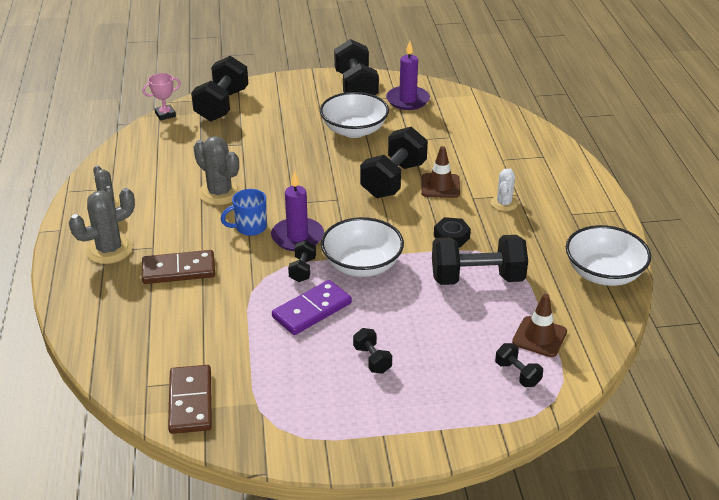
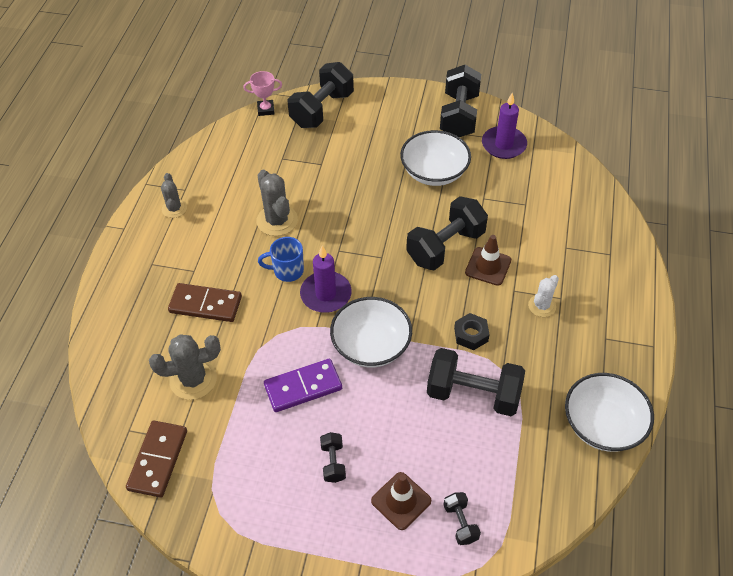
camera: 20 degrees right, 15 degrees up
(109, 250) = (156, 264): grey cactus -> grey cactus (193, 379)
(302, 270) = (314, 336): black dumbbell -> none
(539, 337) = (502, 485): brown traffic cone -> brown traffic cone (401, 501)

